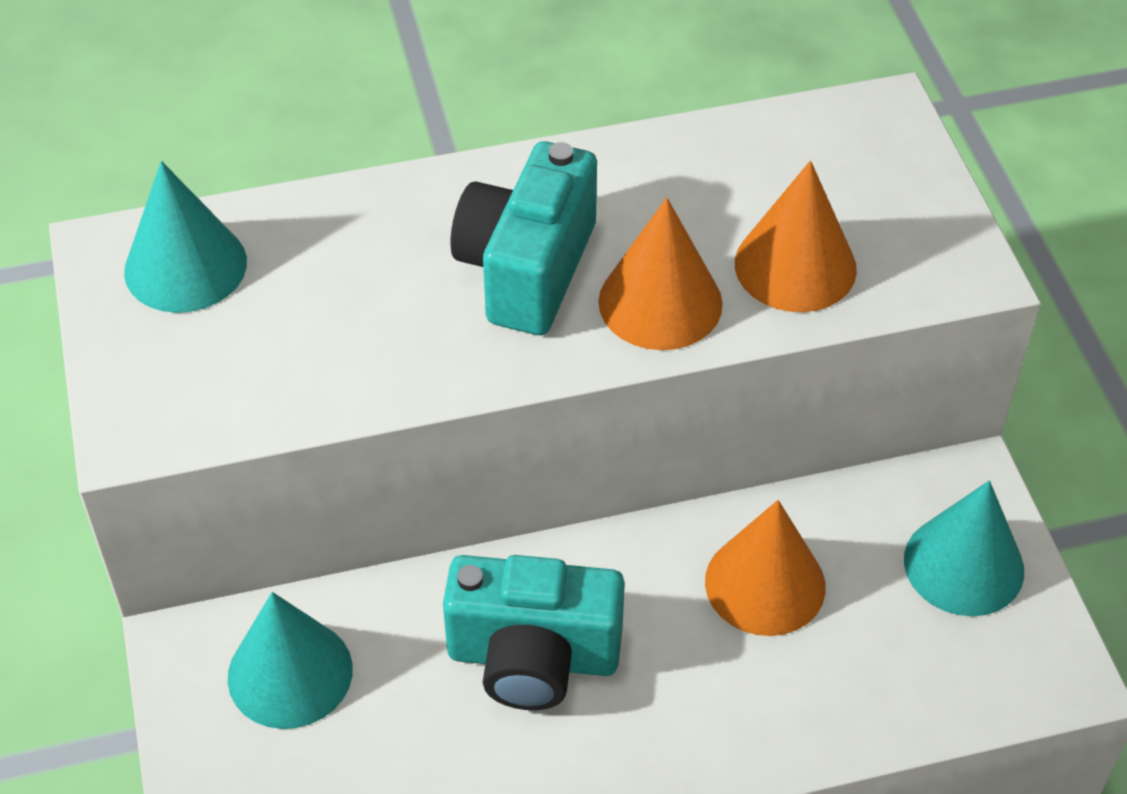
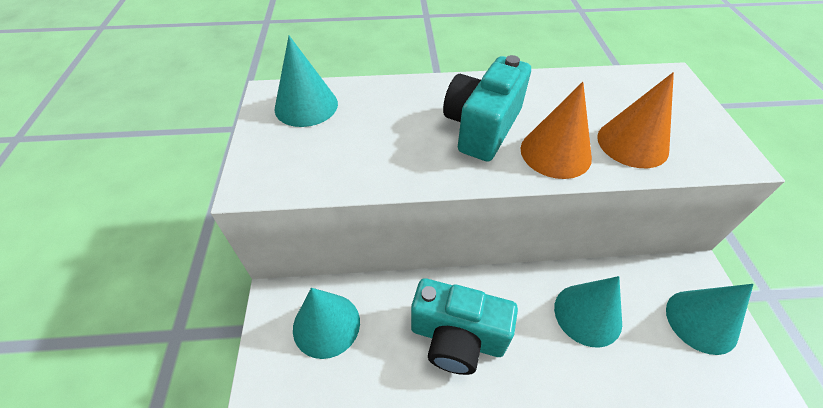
camera: 10 degrees right, 0 degrees up
(765, 584) = (587, 314): orange cone -> turquoise cone

